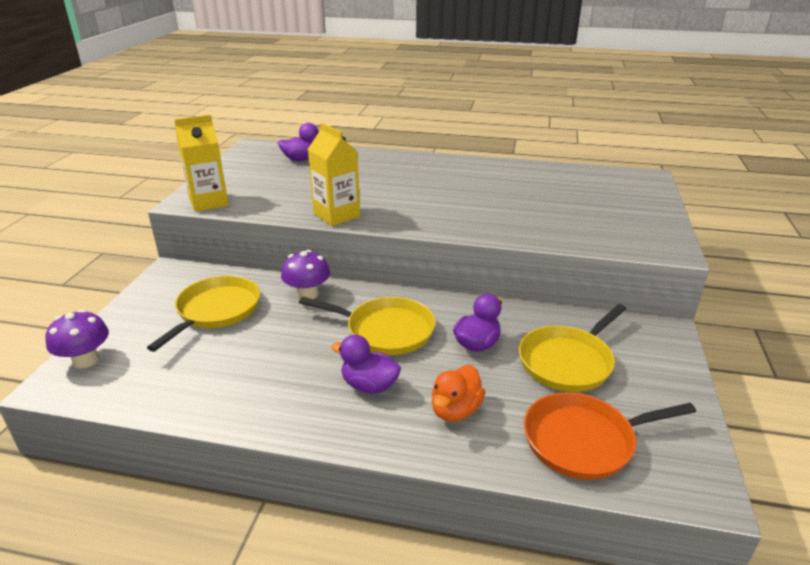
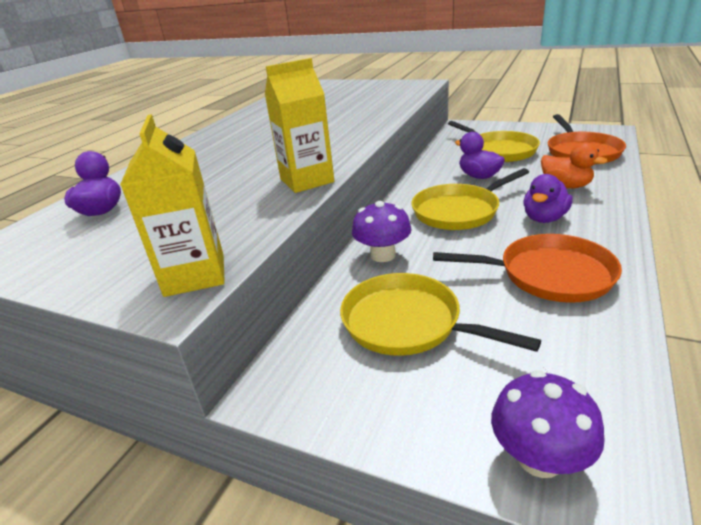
camera: 75 degrees left, 0 degrees up
(263, 380) = (549, 274): none -> orange pan
(386, 330) = (458, 211): yellow pan -> yellow pan turned 150 degrees counterclockwise

